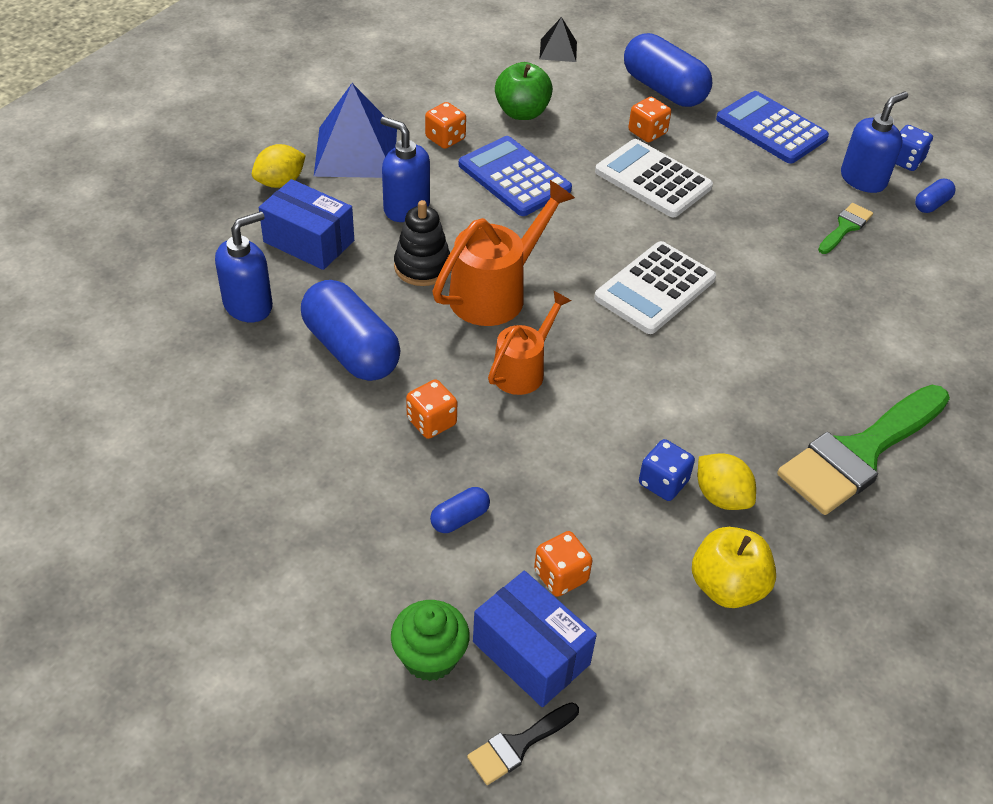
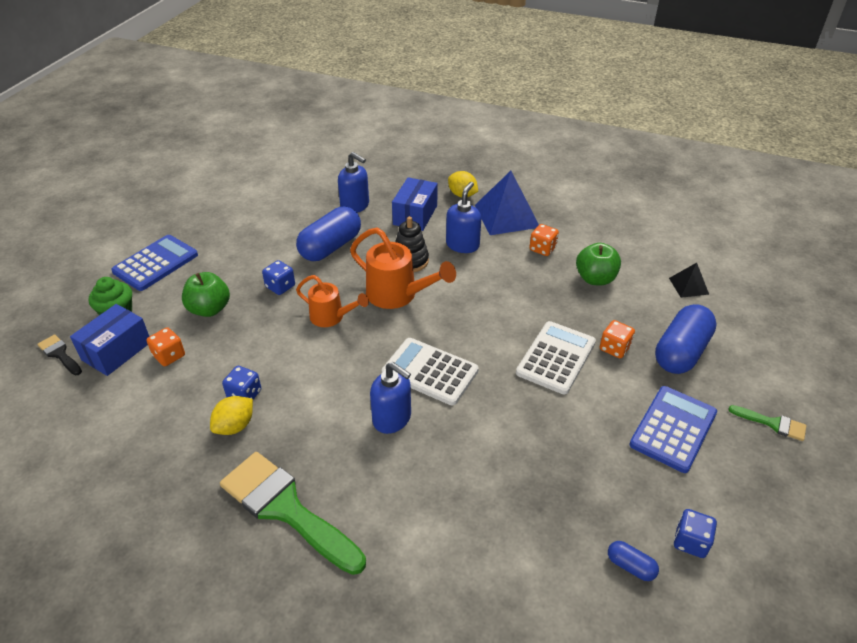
camera: 80 degrees right, 5 degrees down
(431, 422) = (280, 286): orange dice -> blue dice
(460, 518) = (209, 309): blue capsule -> green apple
(514, 177) = (518, 286): blue calculator -> blue calculator (156, 263)
(727, 586) = (160, 435): yellow apple -> none
(845, 227) = (558, 491): green brush -> green brush (772, 423)
(863, 179) = (638, 504): blue soap dispenser -> blue soap dispenser (392, 419)

